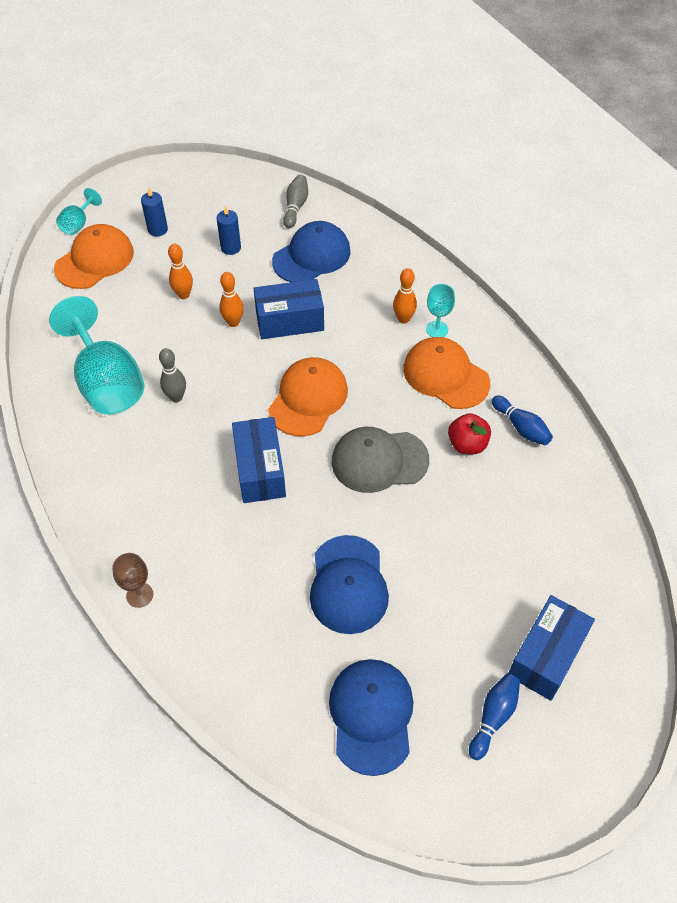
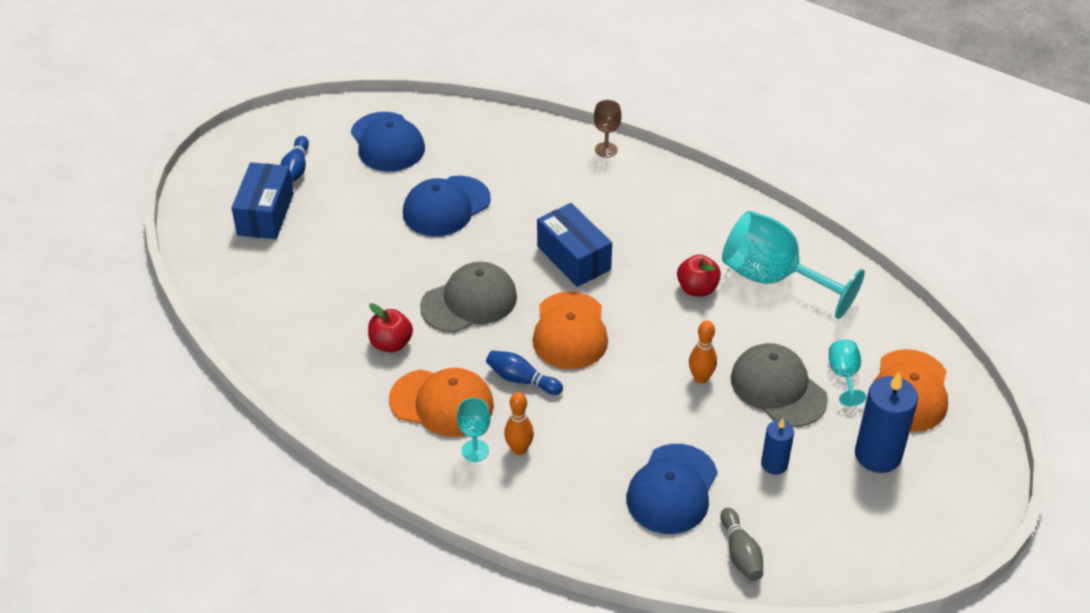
camera: 155 degrees right, 10 degrees down
(78, 224) = (973, 427): turquoise goblet -> turquoise goblet (844, 376)
(157, 229) = (878, 455): blue candle -> blue candle, size x1.75
(176, 397) = (697, 289): grey bowling pin -> red apple
(183, 295) = (778, 388): orange bowling pin -> grey cap
(289, 321) = (643, 402): blue box -> none
(348, 584) = (446, 206): blue cap -> blue cap turned 105 degrees counterclockwise
(521, 427) = (342, 378): blue bowling pin -> blue bowling pin (521, 380)

